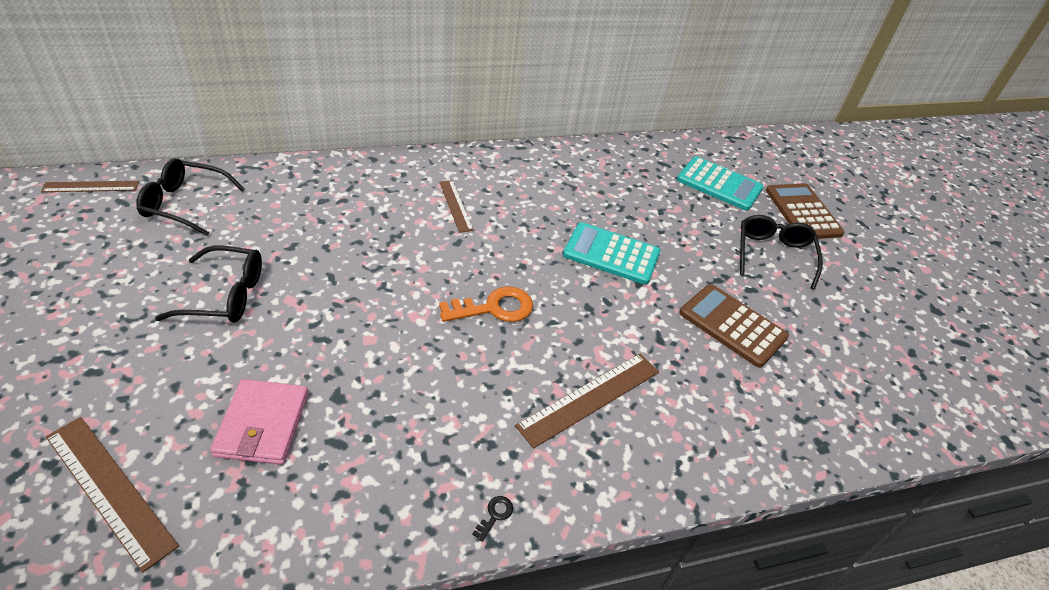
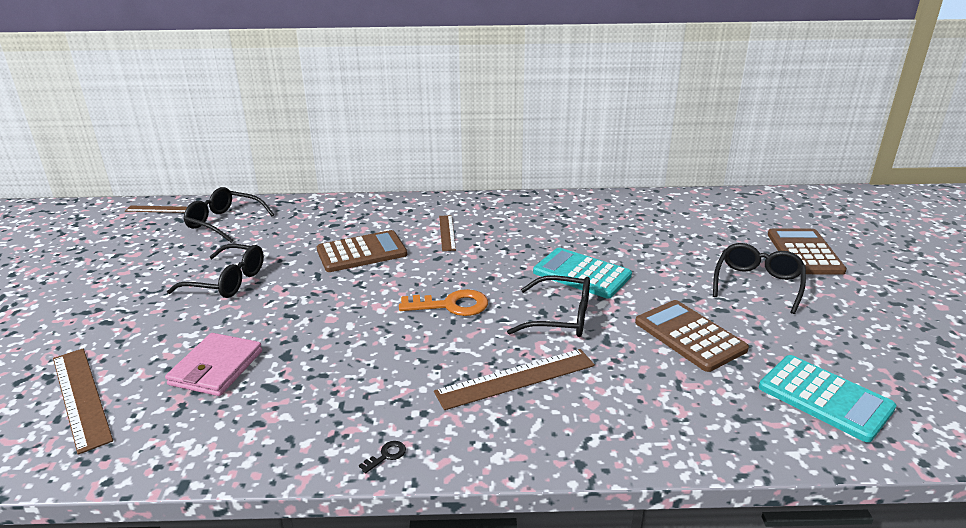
camera: 20 degrees right, 15 degrees down
(370, 240) = (362, 252): none -> brown calculator
(608, 314) = (560, 317): none -> black glasses
(719, 184) = (717, 228): turquoise calculator -> turquoise calculator (825, 398)

